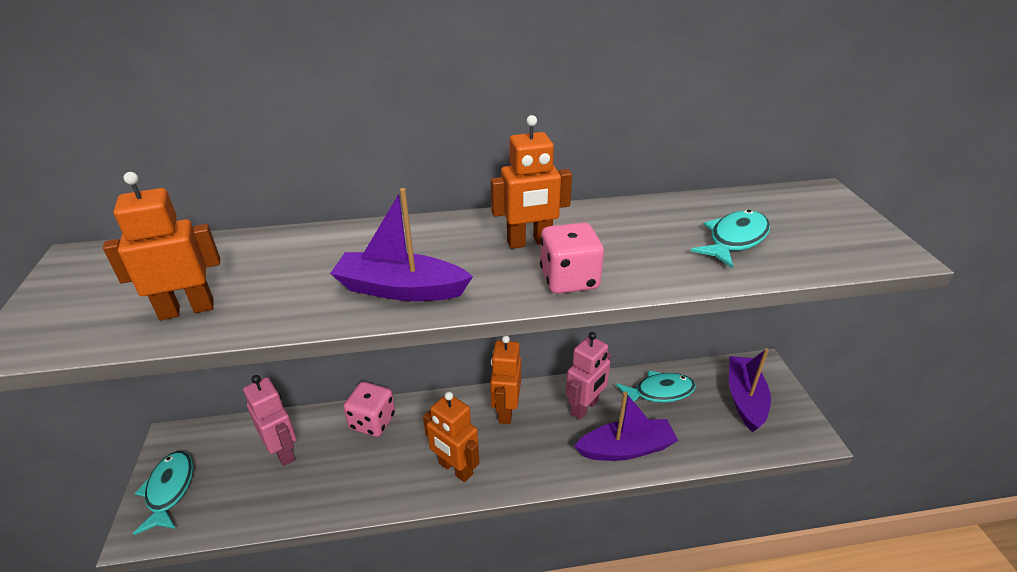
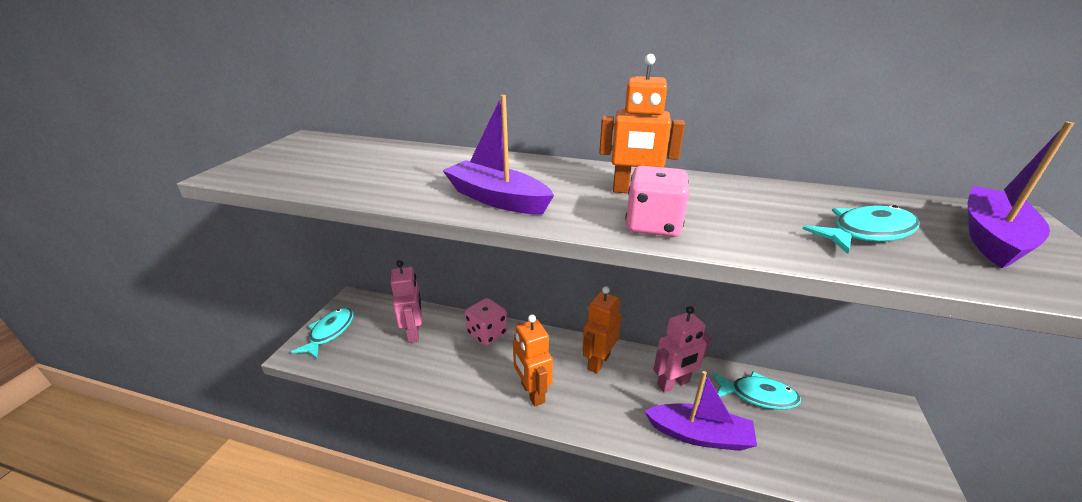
camera: 25 degrees right, 5 degrees down
(187, 309) = (340, 178): orange robot -> none
(745, 399) = (857, 435): purple boat -> purple boat (991, 237)

